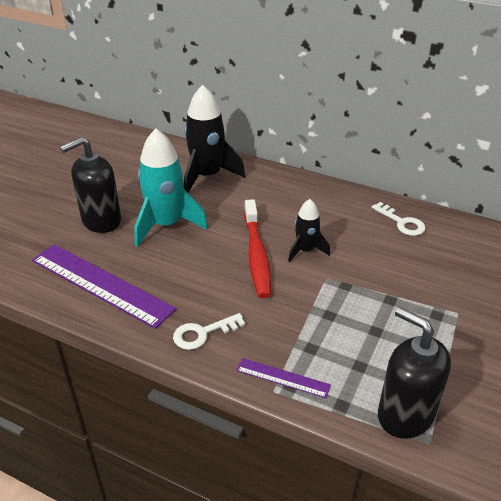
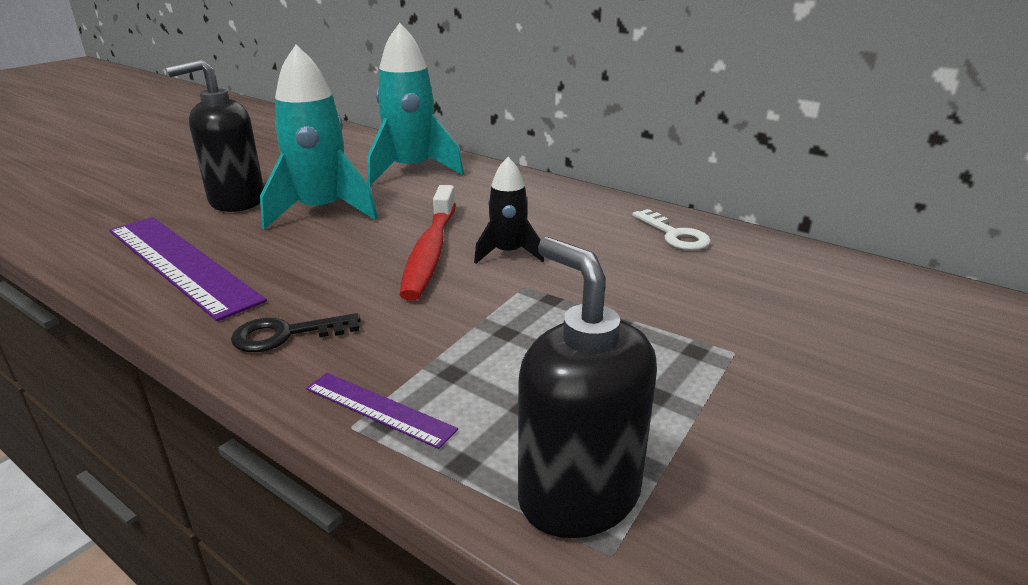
camera: 10 degrees right, 10 degrees down
(203, 333) = (286, 334): white key -> black key
(207, 176) = (411, 170): black rocket -> turquoise rocket

